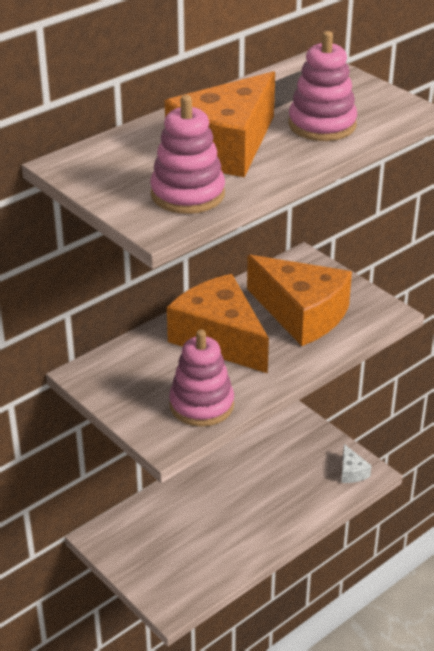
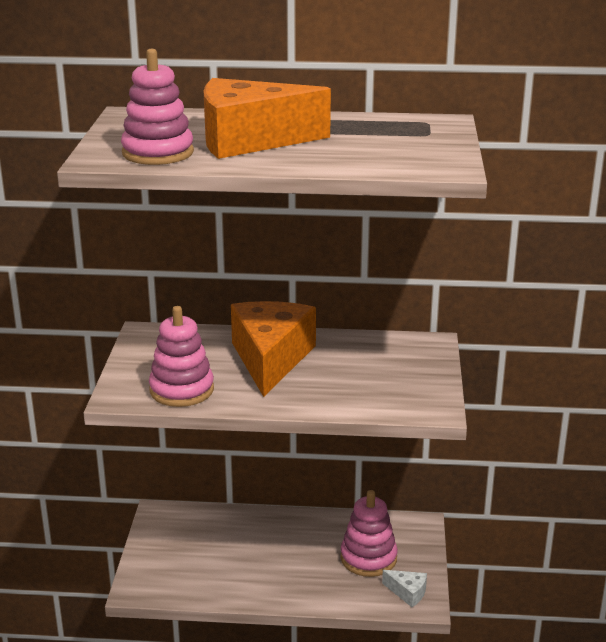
camera: 45 degrees right, 10 degrees down
(301, 314) = (361, 375): orange cheese -> none
(322, 125) = (353, 153): pink stacking toy -> pink stacking toy (368, 558)
(351, 472) = (408, 593): white cheese -> white cheese turned 90 degrees counterclockwise

